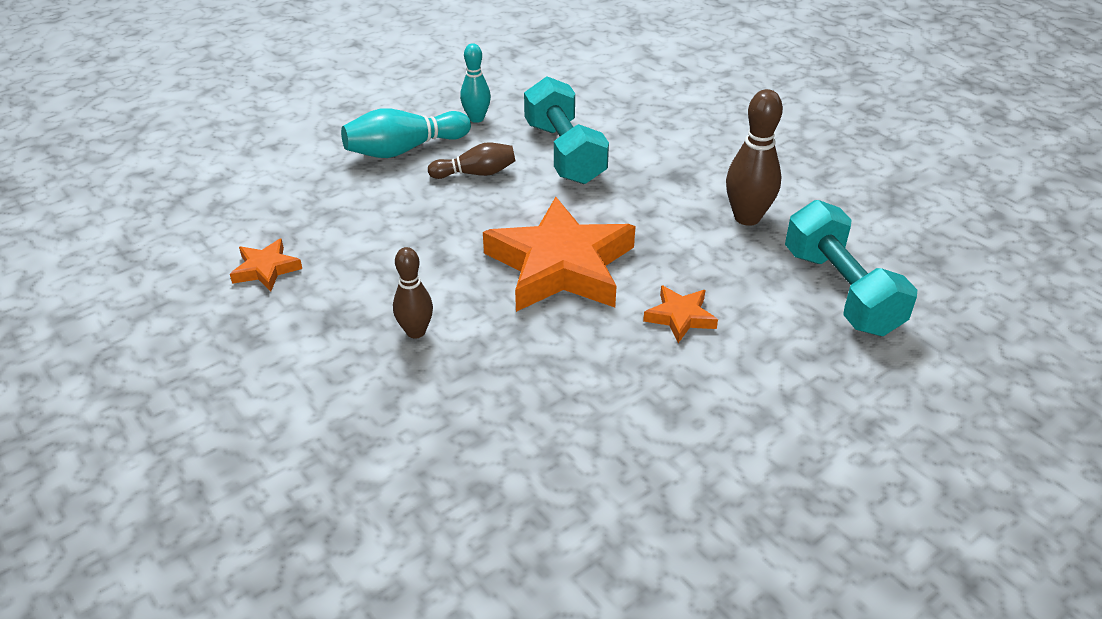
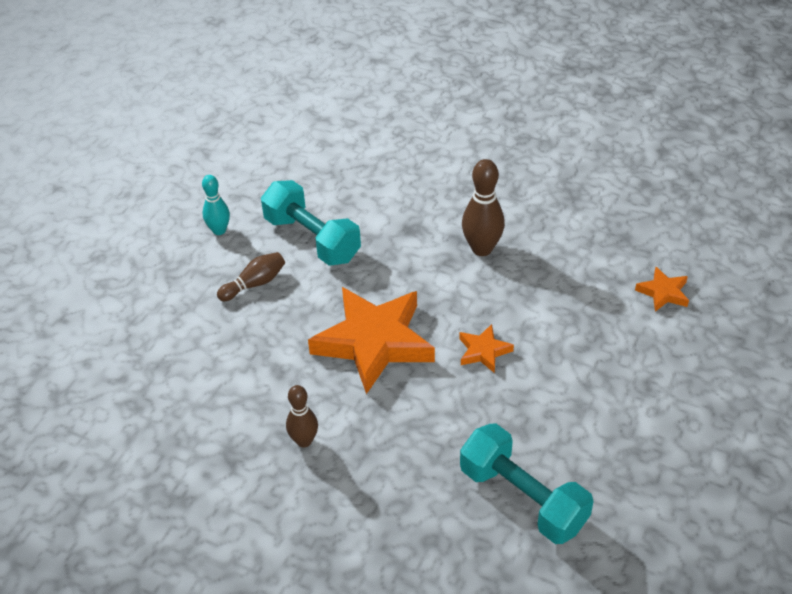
camera: 25 degrees left, 5 degrees up
(266, 269) = (147, 436): orange star -> orange star (663, 292)
(404, 149) = (180, 282): turquoise bowling pin -> none
(840, 291) = (577, 287): turquoise dumbbell -> turquoise dumbbell (522, 498)

